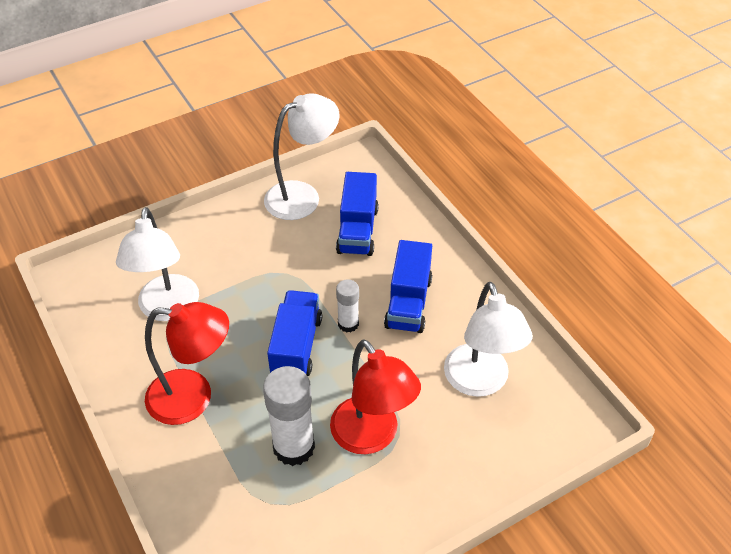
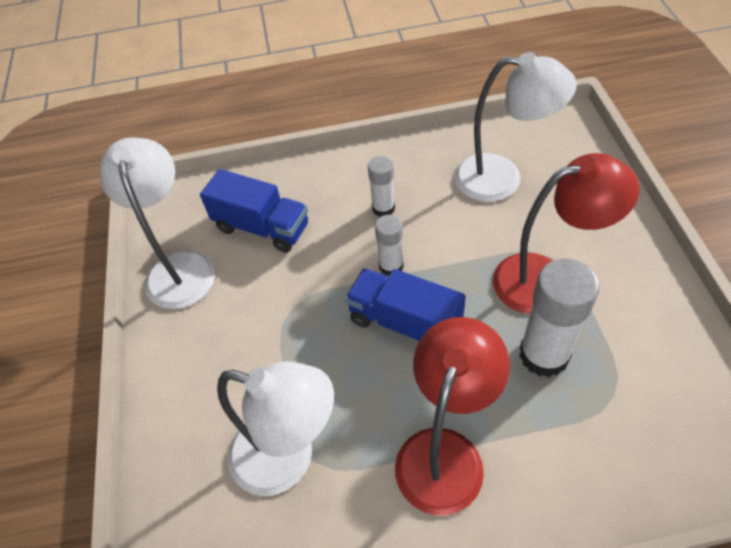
camera: 65 degrees left, 5 degrees up
(408, 303) = (383, 208): blue truck -> white glue stick

